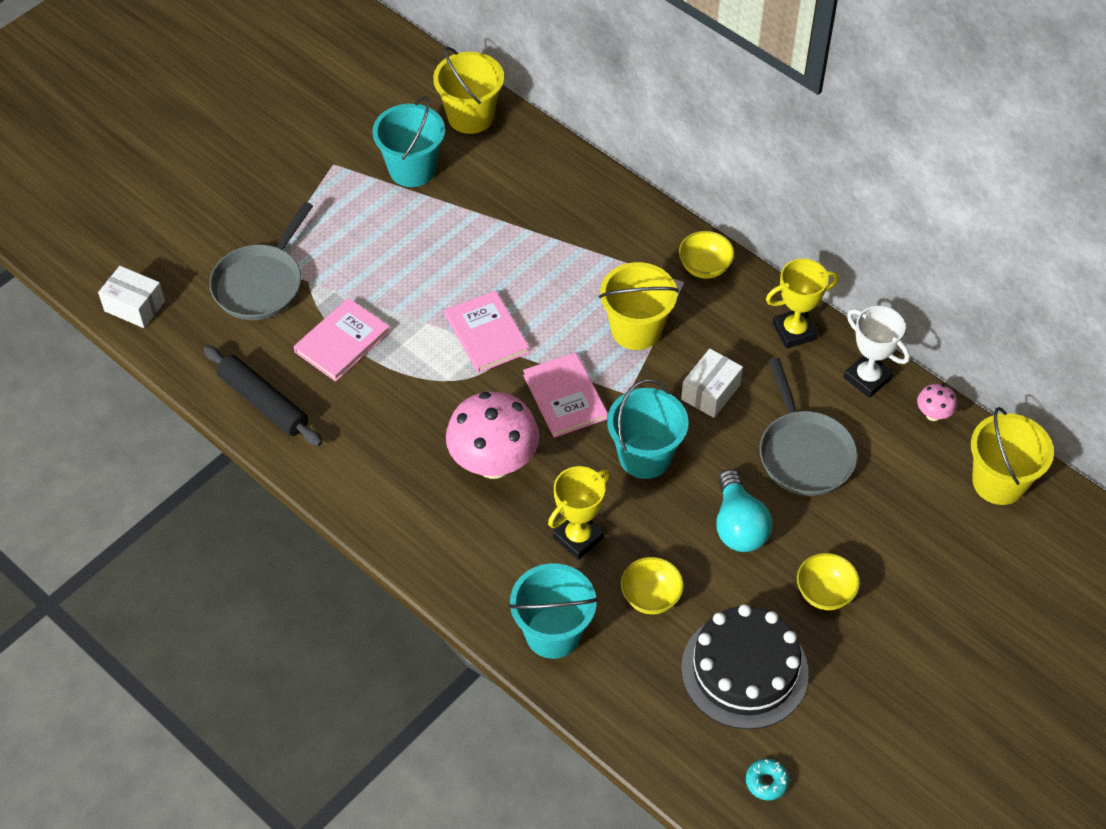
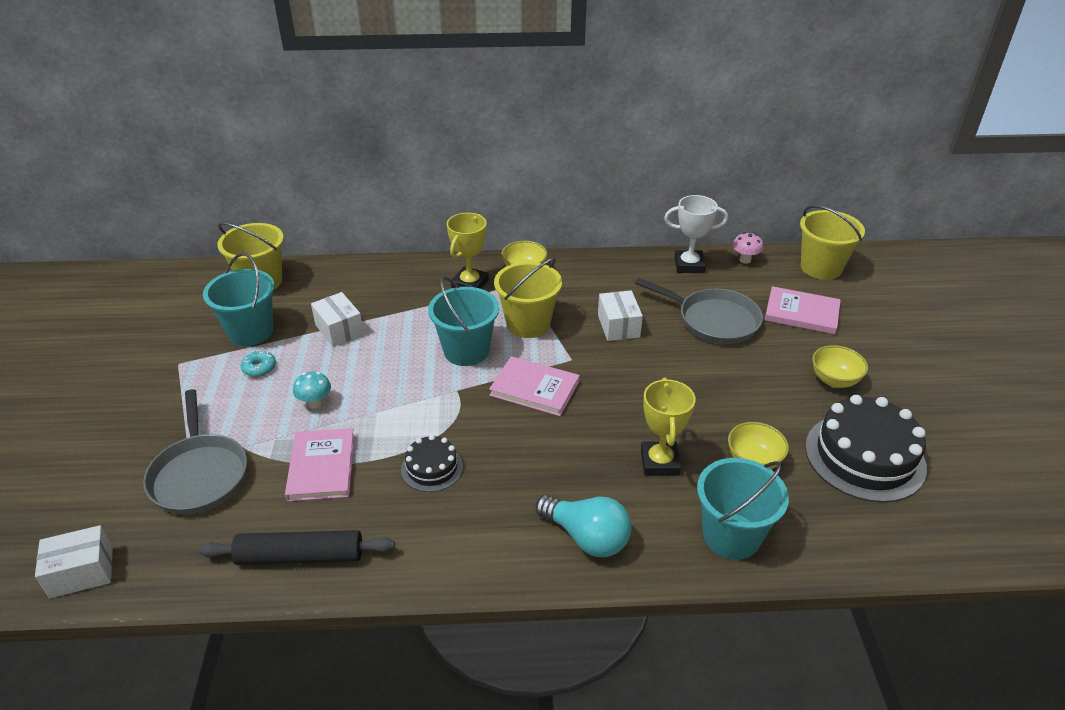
camera: 45 degrees left, 15 degrees down
(391, 280) = (315, 403): none -> turquoise mushroom
(413, 404) = (432, 468): none -> black cake
(479, 218) = (339, 330): none -> white box
(486, 334) = (431, 389): pink book -> pink book (801, 313)
(493, 463) = (541, 461): pink mushroom -> none
(645, 456) = (631, 385): turquoise bucket -> turquoise bucket (466, 351)
(738, 525) = (738, 381): turquoise light bulb -> turquoise light bulb (586, 537)
(766, 782) = (977, 510): turquoise donut -> turquoise donut (259, 368)
(794, 331) = (619, 268): yellow trophy -> yellow trophy (470, 284)

